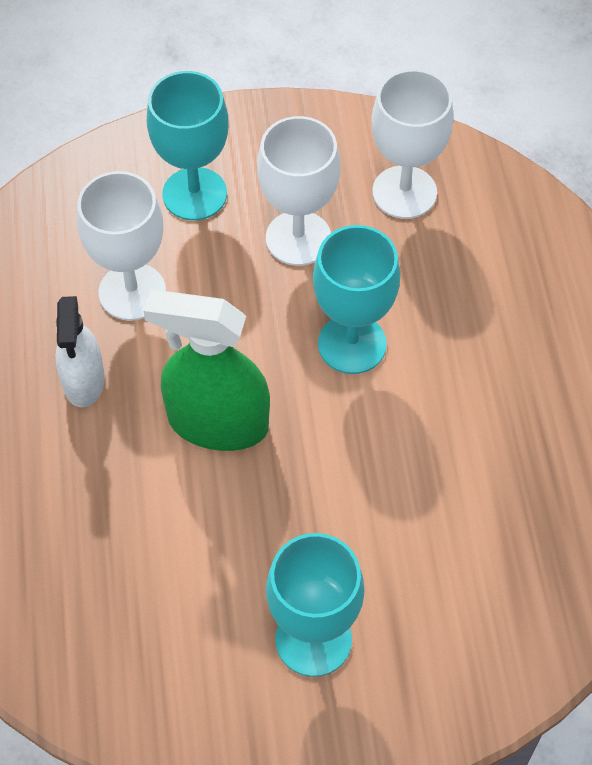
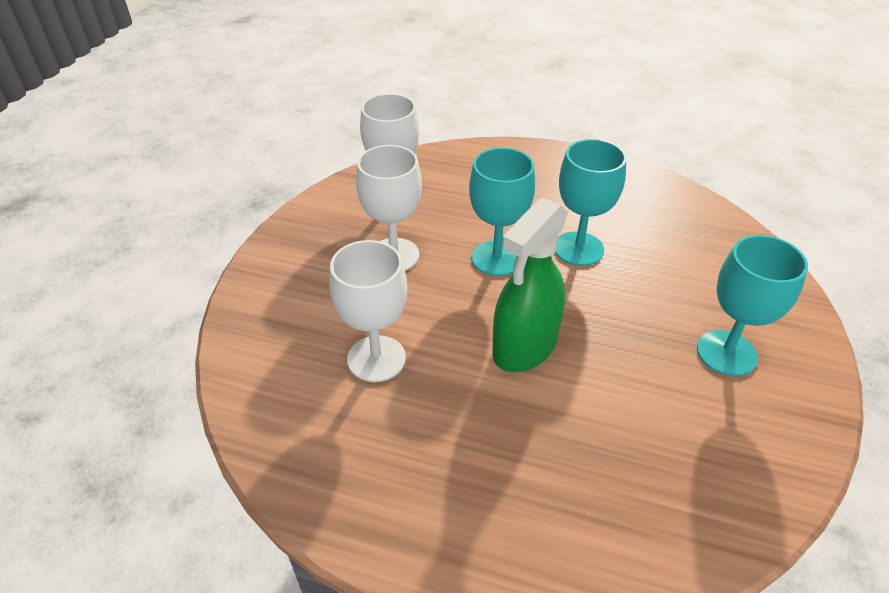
camera: 65 degrees left, 15 degrees down
(84, 381) = (442, 417): white spray bottle -> none
(194, 194) = (314, 294): turquoise goblet -> turquoise goblet (578, 249)

